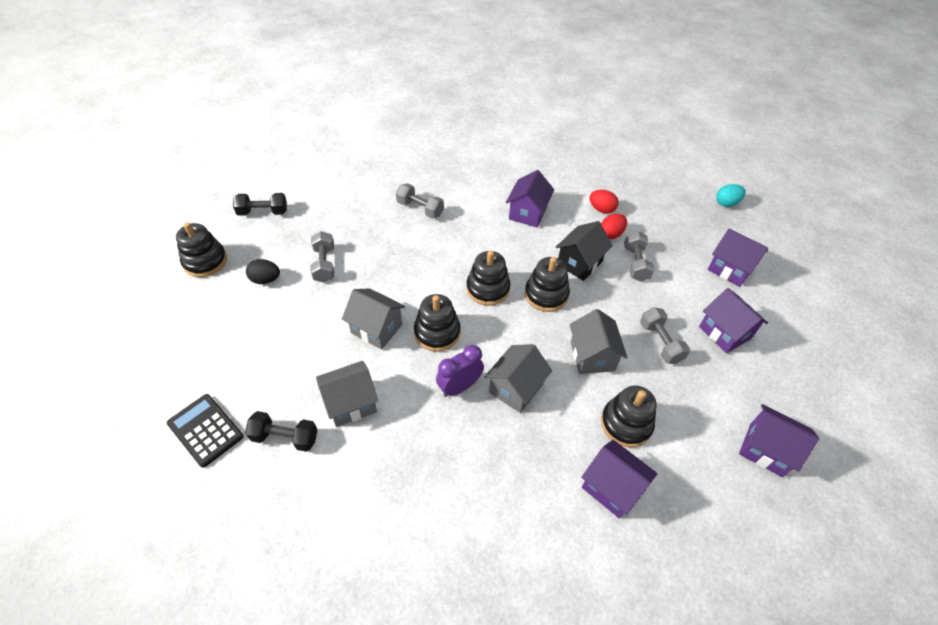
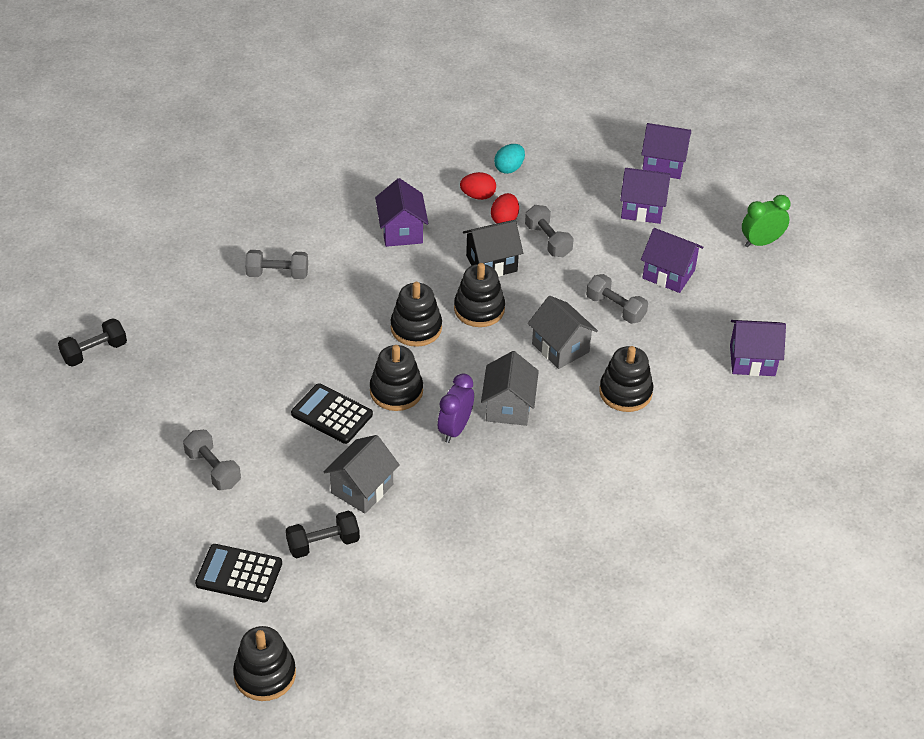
camera: 30 degrees left, 5 degrees down
(205, 261) = (79, 431): black stacking toy -> black stacking toy (265, 675)
(266, 280) = (168, 419): black egg -> none
(324, 264) = (220, 377): grey dumbbell -> grey dumbbell (213, 469)
(376, 329) = (332, 414): grey house -> black calculator
(579, 263) = (491, 263): black house -> black house turned 60 degrees clockwise
(612, 487) = (643, 447): purple house -> purple house (663, 165)
(726, 203) = (603, 138): turquoise egg -> turquoise egg (509, 168)
(827, 340) = (761, 242): none -> green clock

